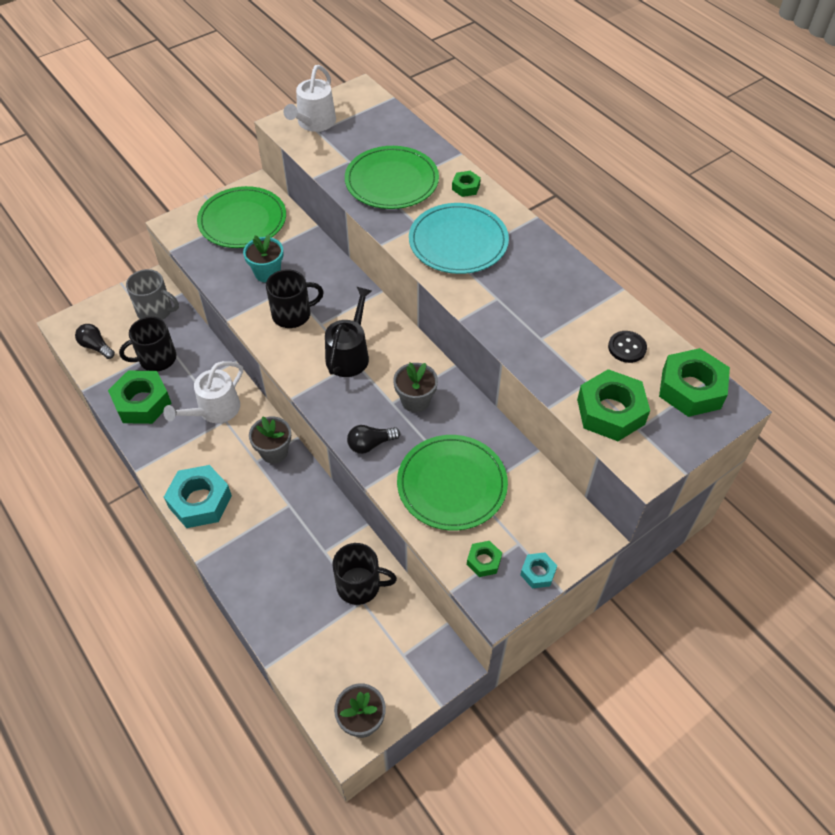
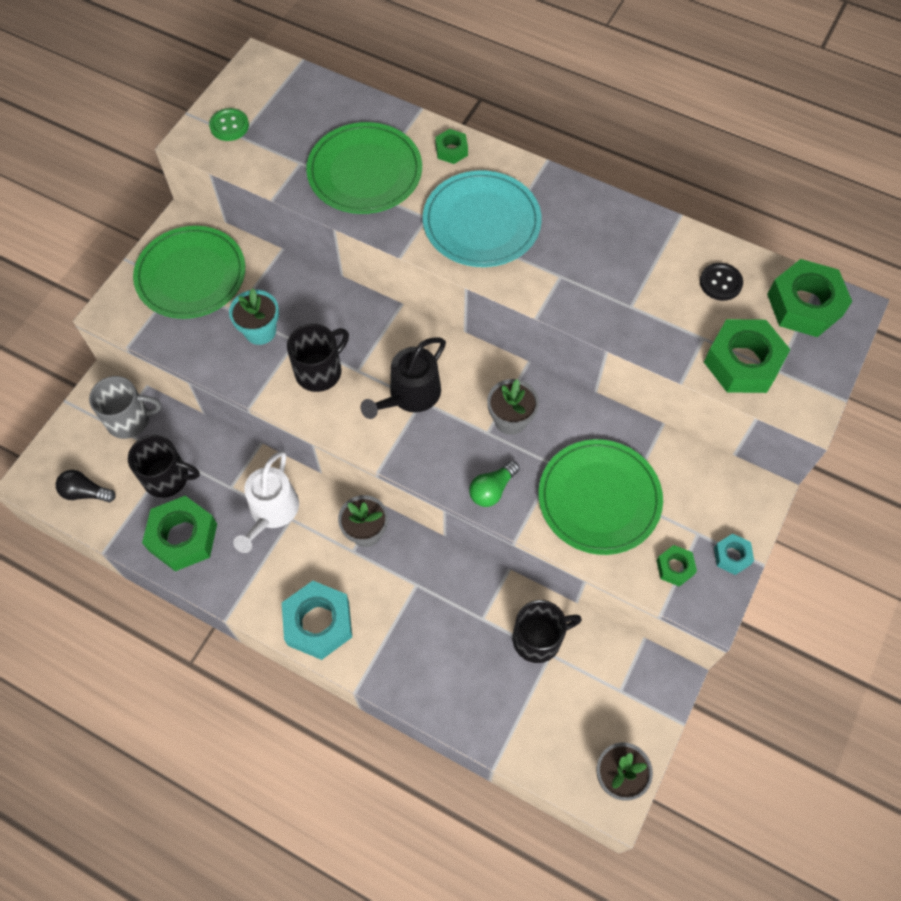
camera: 25 degrees left, 10 degrees up
(156, 358) = (167, 478): black mug -> black mug turned 120 degrees counterclockwise
(314, 123) = (229, 126): white watering can -> green button
(349, 355) = (410, 395): black watering can -> black watering can turned 135 degrees counterclockwise
(370, 444) = (492, 489): black light bulb -> green light bulb

